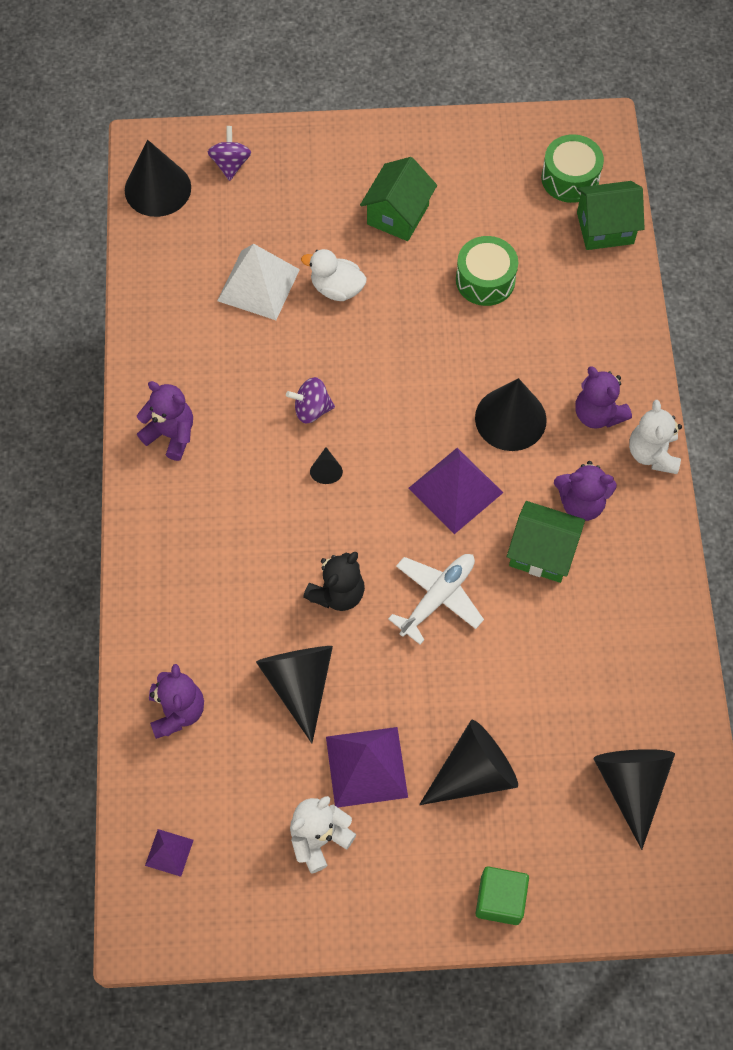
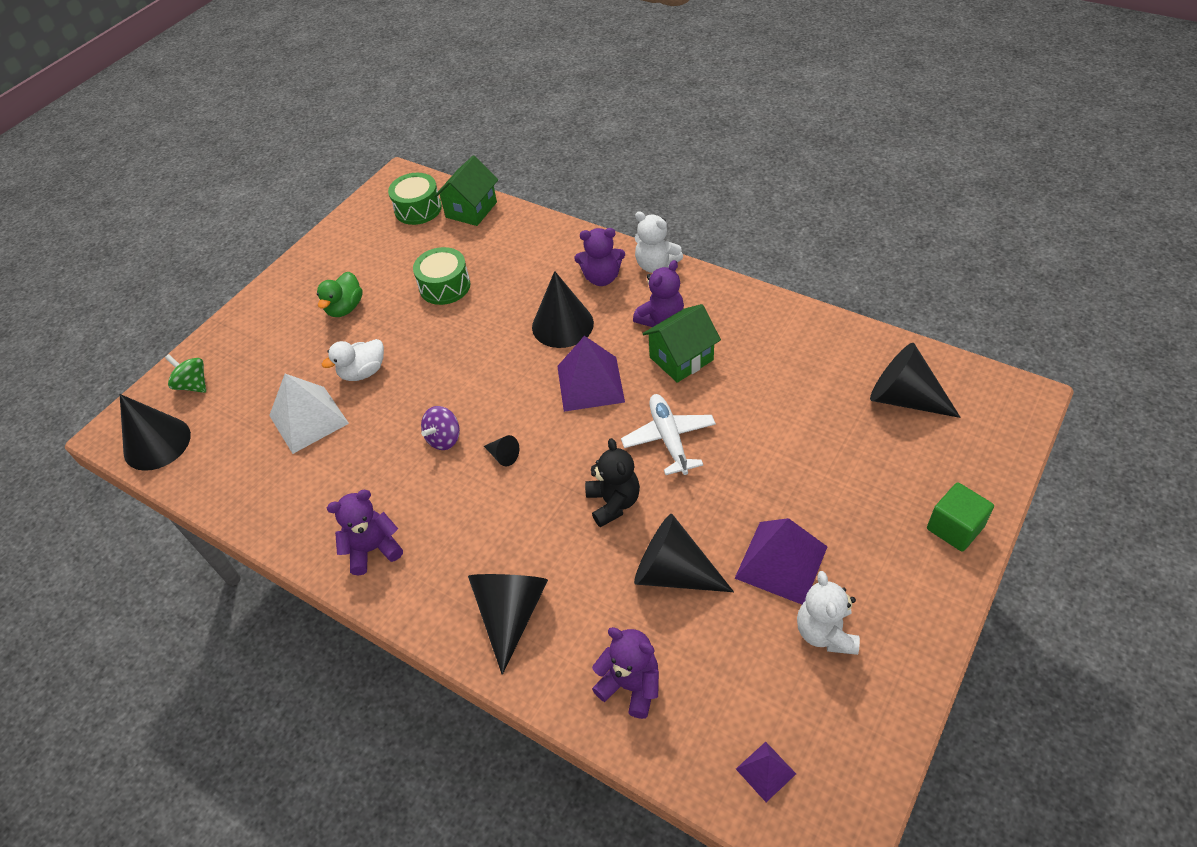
camera: 50 degrees left, 15 degrees down
(231, 164) = (193, 385): purple spinning top -> green spinning top
(398, 214) = (345, 308): green house -> green duck
(473, 773) = (833, 490): black cone -> black cone (510, 614)

